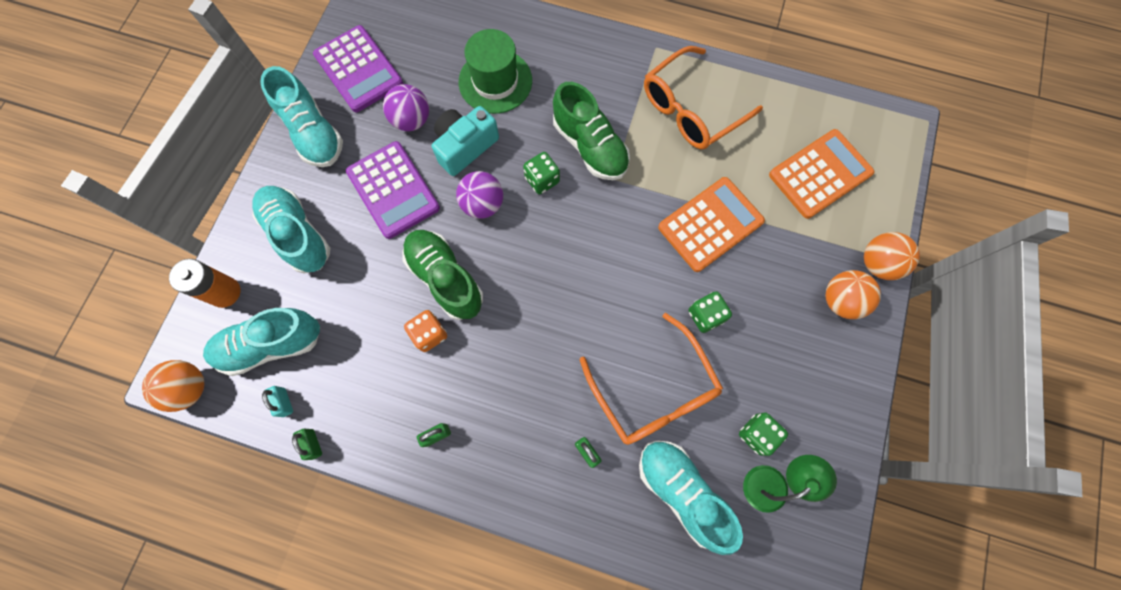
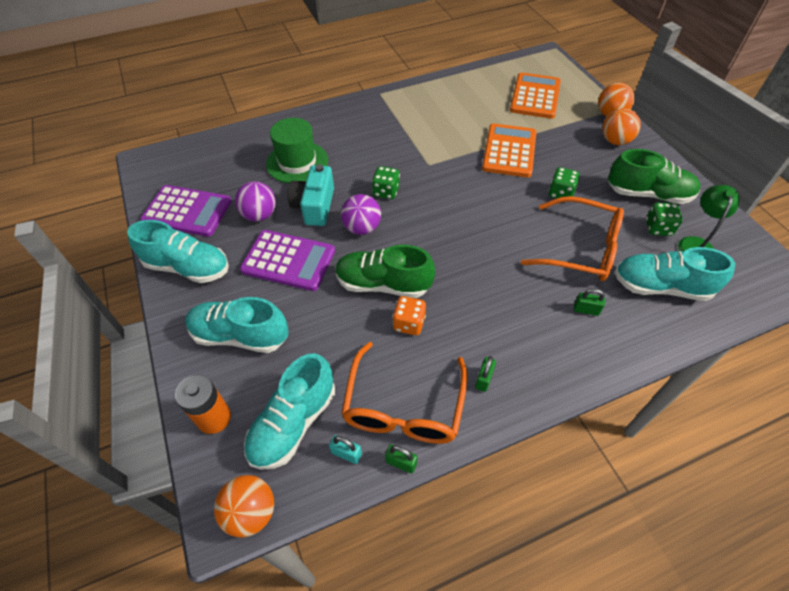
camera: 40 degrees left, 20 degrees down
(590, 146) = (396, 158): green shoe -> green shoe (648, 194)
(691, 109) = (434, 108): orange glasses -> orange glasses (404, 407)

